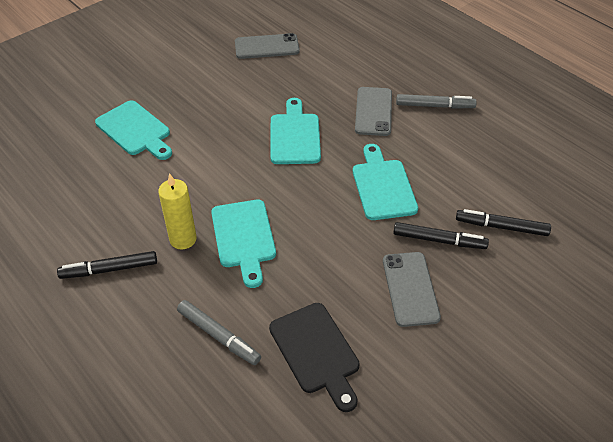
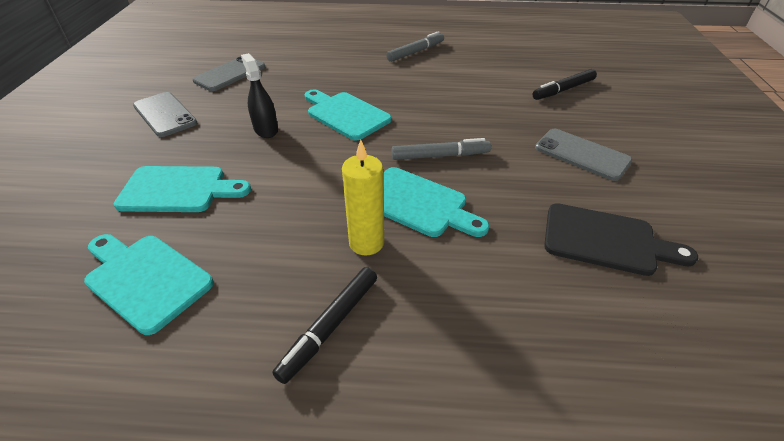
camera: 45 degrees left, 5 degrees down
(218, 336) = (524, 293): grey marker -> grey marker (440, 156)
(230, 115) = (266, 129): none -> black spray bottle
(373, 111) = (380, 73): grey phone -> grey phone (165, 114)
(383, 186) = (460, 109): turquoise cutting board -> turquoise cutting board (145, 279)
(439, 240) = (546, 117): black marker -> none

